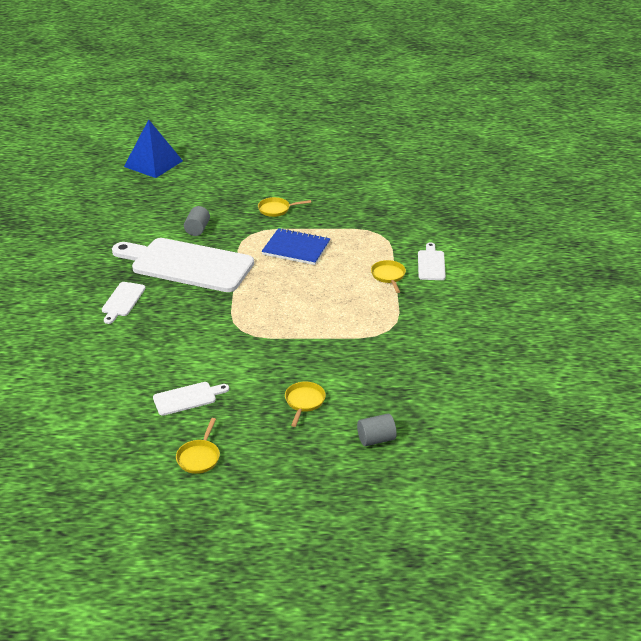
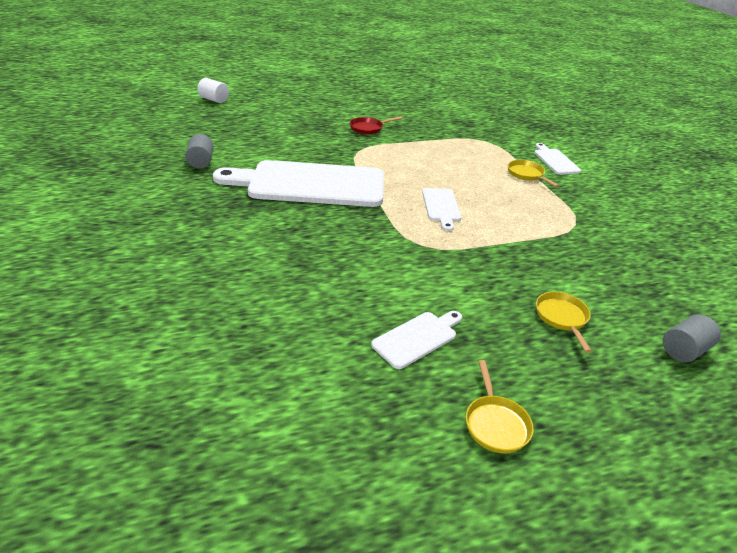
camera: 20 degrees left, 0 degrees up
(122, 301) = (256, 230): white cutting board -> white cutting board (441, 207)
(153, 163) = (214, 100): blue pyramid -> white cylinder
(197, 229) = (298, 151): grey cylinder -> grey cylinder (201, 162)
(276, 209) = (368, 128): yellow pan -> red pan
(296, 248) = (415, 159): blue notebook -> none

